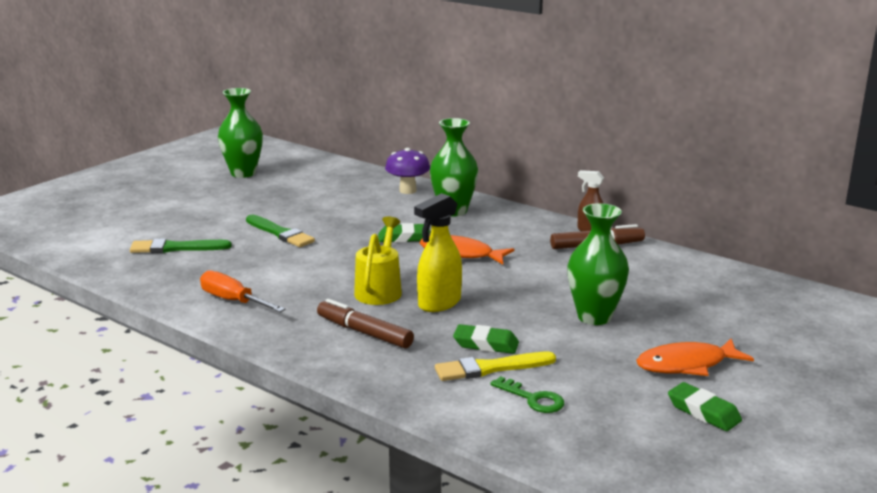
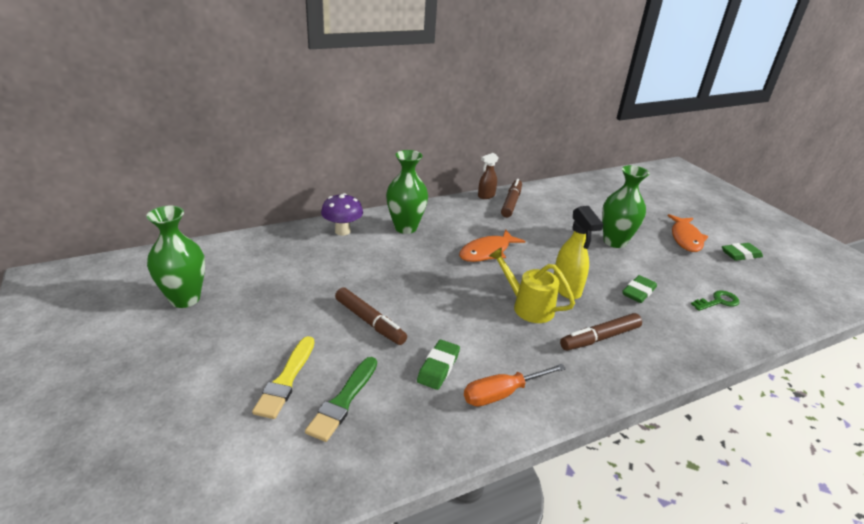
camera: 65 degrees left, 10 degrees up
(280, 233) = (369, 321): green brush -> brown marker
(403, 237) = (436, 264): green eraser -> green eraser (438, 367)
(490, 368) = (673, 302): yellow brush -> yellow brush (286, 380)

